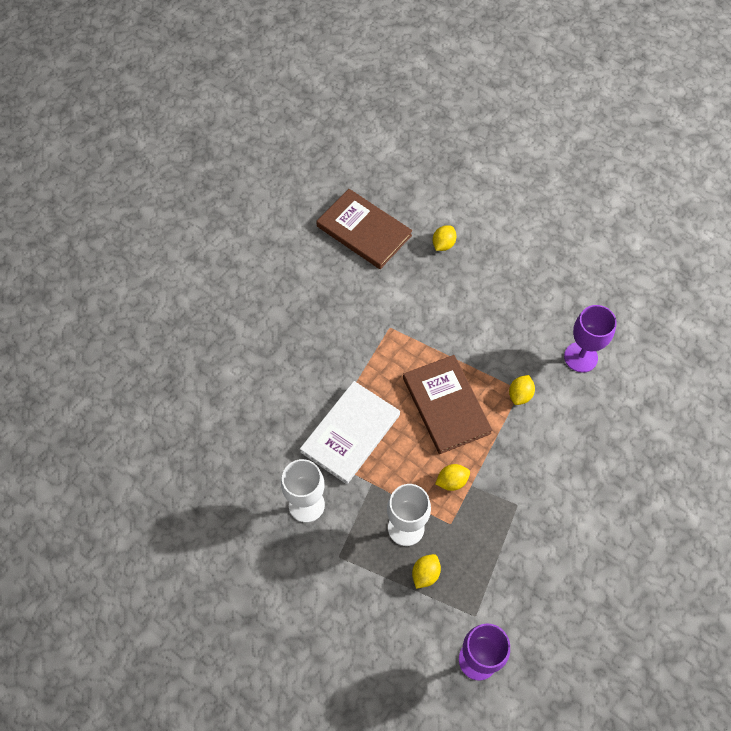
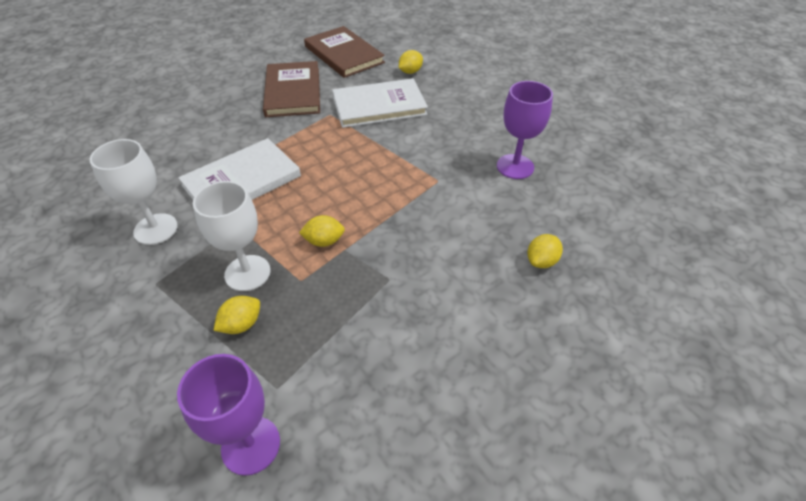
camera: 15 degrees right, 15 degrees down
(432, 304) = (379, 106): none -> white book
(446, 405) = (353, 178): brown book -> brown book (293, 92)
(520, 395) = (436, 184): yellow lemon -> yellow lemon (541, 261)

